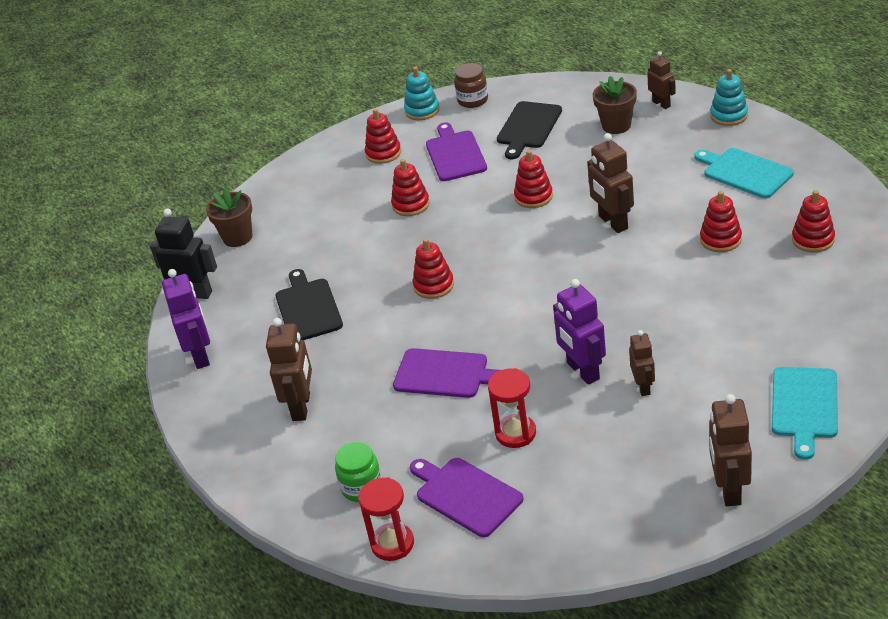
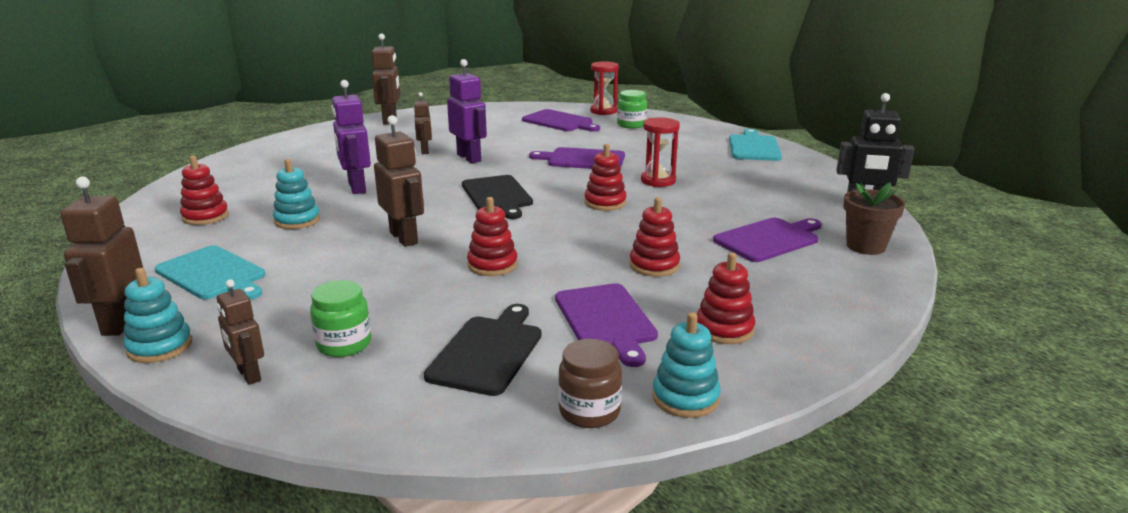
camera: 170 degrees right, 15 degrees down
(201, 355) = (811, 173): purple robot -> purple robot (356, 187)
(302, 407) = (696, 150): brown robot -> brown robot (121, 322)
(308, 241) = (769, 239): none -> purple cutting board
(308, 308) = (730, 194): black cutting board -> black cutting board (497, 195)
(515, 433) = (525, 138): red hourglass -> red hourglass (658, 181)
(616, 125) = (344, 344): brown flower pot -> green jar
(720, 239) = (297, 220): red stacking toy -> turquoise stacking toy
(804, 406) = (314, 142): turquoise cutting board -> turquoise cutting board (754, 147)

